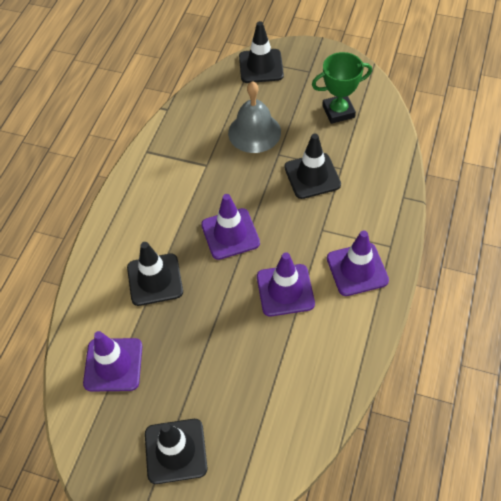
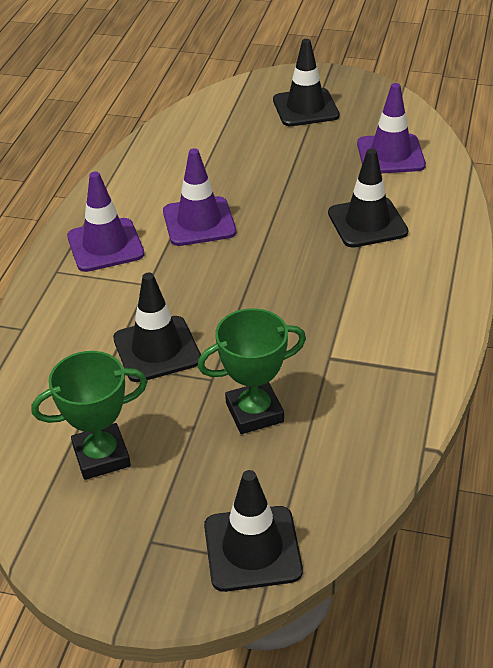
camera: 175 degrees right, 15 degrees down
(230, 234) = (276, 272): purple traffic cone -> none
(254, 132) = (254, 412): grey bell -> green trophy

